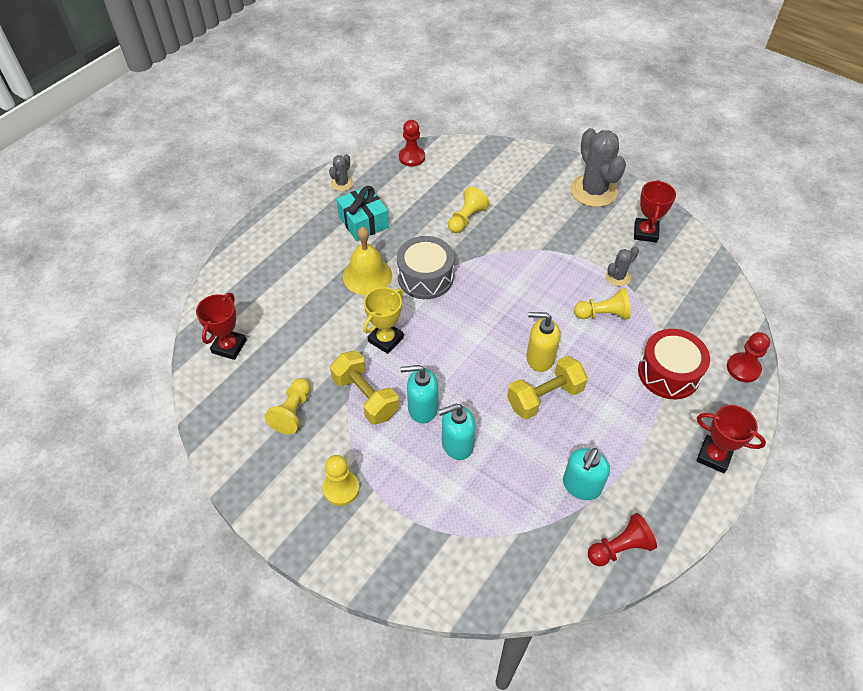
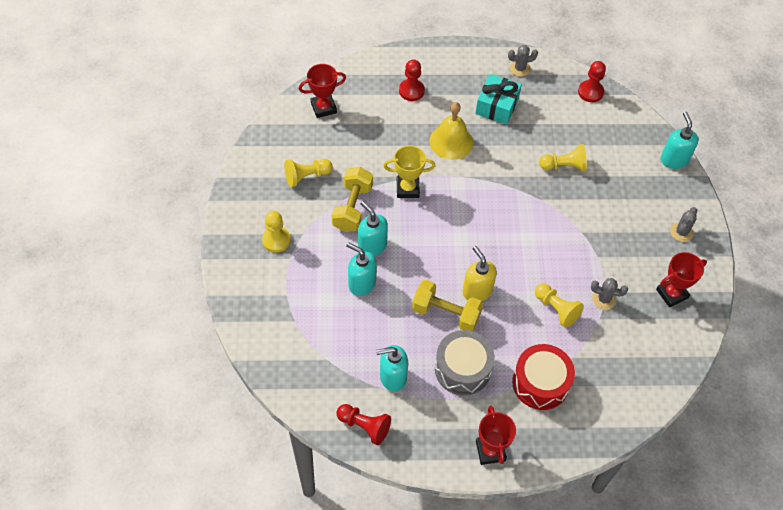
camera: 50 degrees right, 5 degrees up
(425, 277) = (483, 176): grey drum -> grey drum (462, 369)
(523, 152) = (674, 160): none -> turquoise soap dispenser
(593, 191) = (681, 232): grey cactus -> grey cactus, size x0.48
(743, 368) = (593, 433): red pawn -> red pawn (411, 91)

